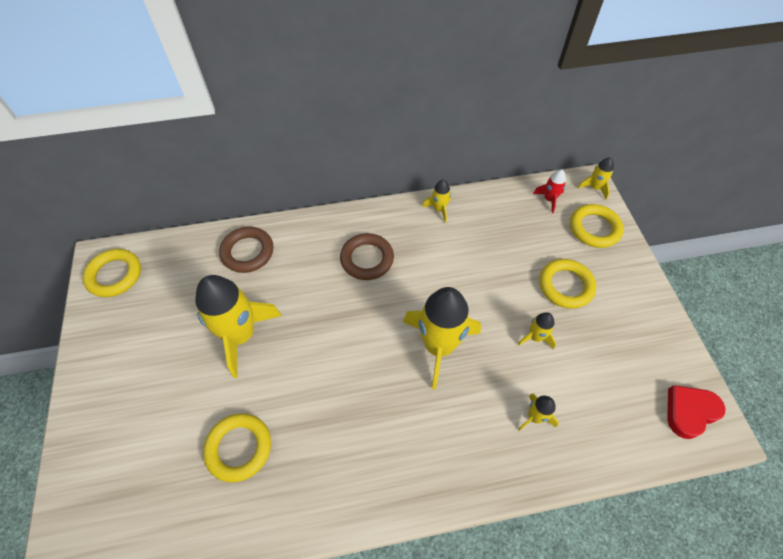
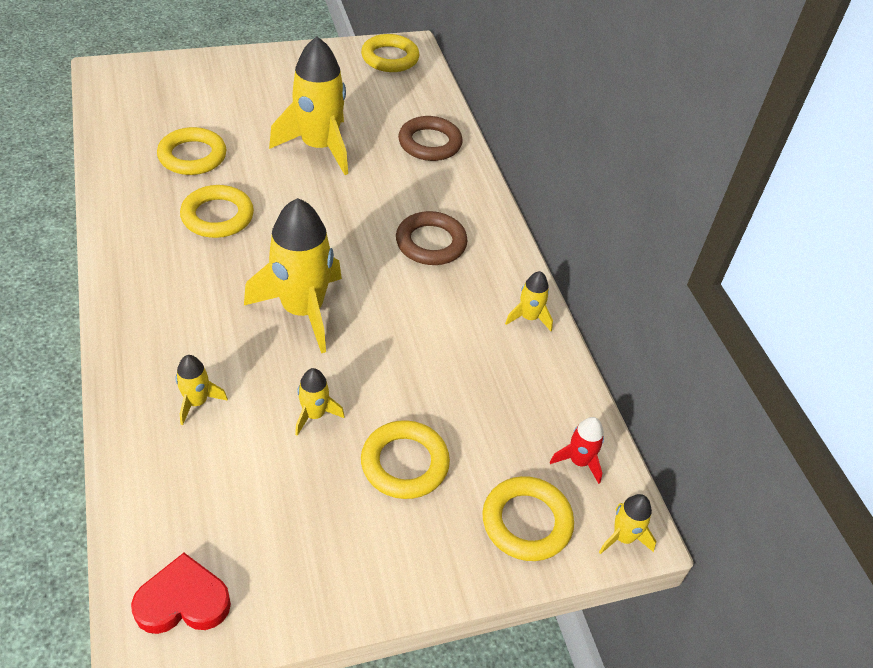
camera: 80 degrees right, 10 degrees down
(328, 417) = (217, 216): none -> yellow ring
(689, 412) = (183, 601): red heart -> red heart turned 60 degrees counterclockwise

